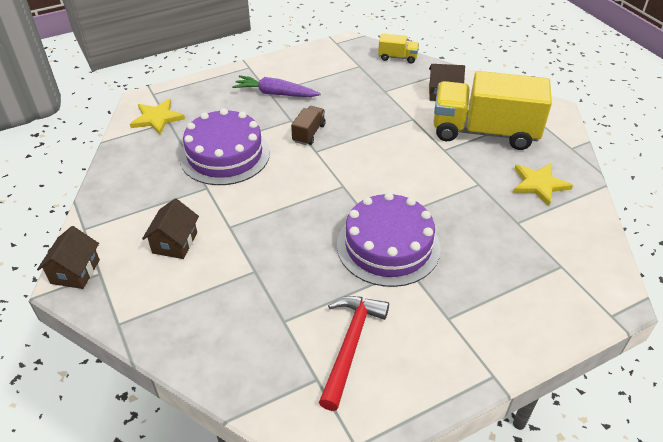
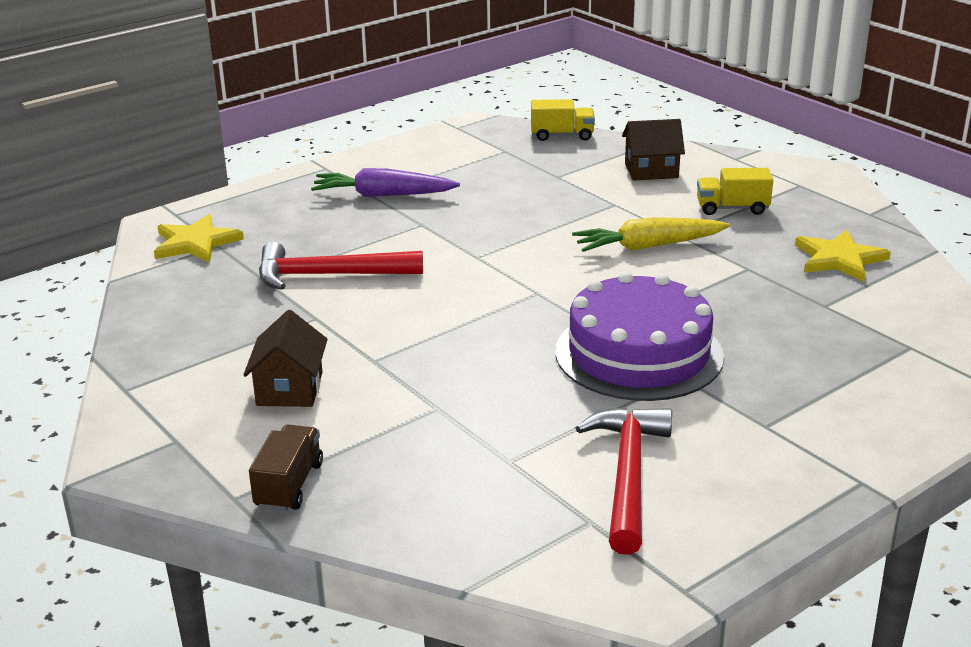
camera: 10 degrees left, 15 degrees down
(75, 271) = (132, 443): brown house -> none
(225, 155) = (329, 275): purple cake -> red hammer
(309, 133) = (457, 236): brown truck -> brown truck (289, 485)
(422, 157) = (648, 246): none -> yellow carrot
(484, 132) = (732, 208): yellow truck -> yellow truck, size x0.42

